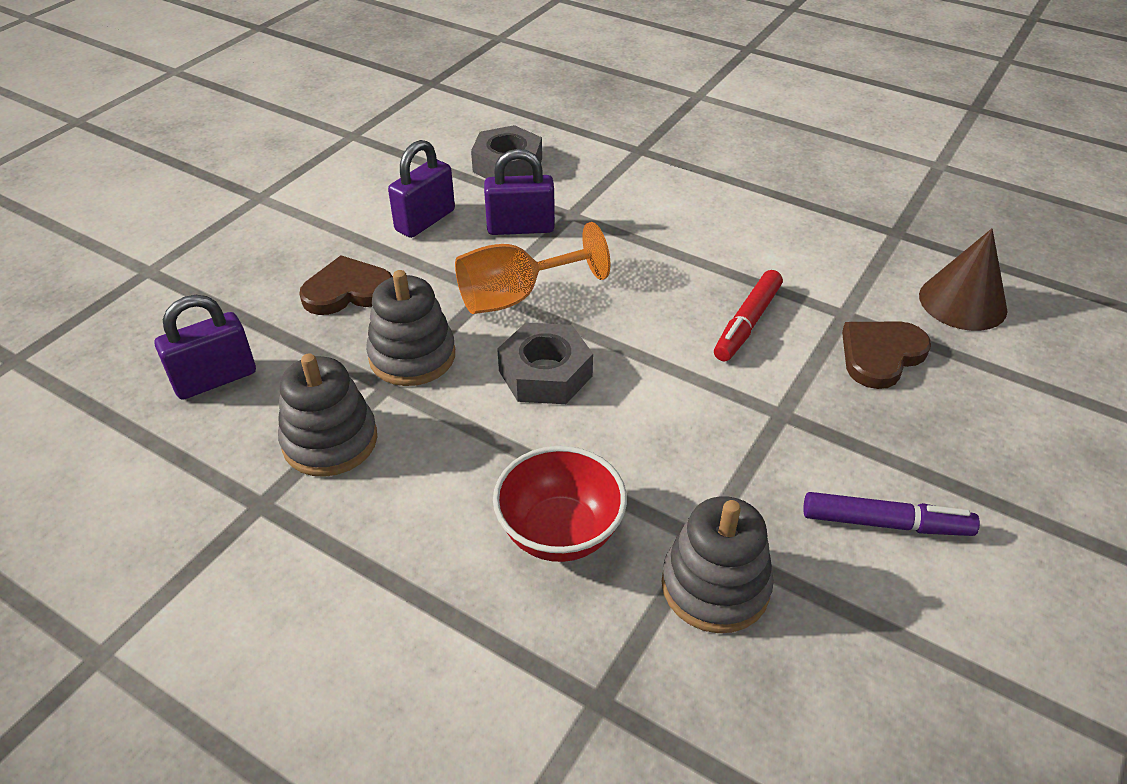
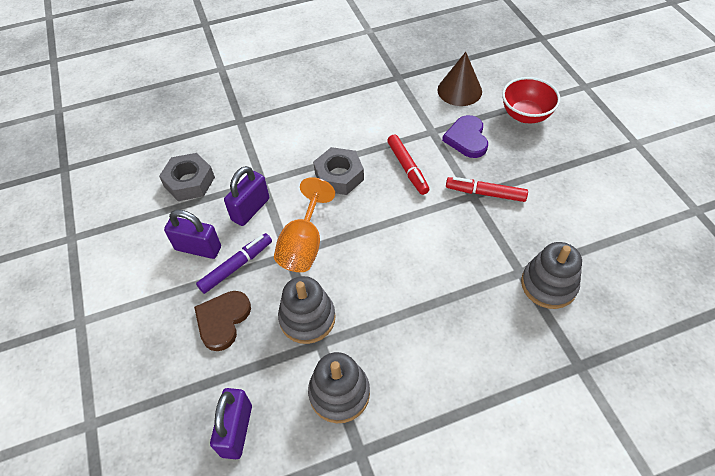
camera: 50 degrees left, 10 degrees up
(425, 220) = (198, 248): purple padlock -> purple padlock turned 60 degrees counterclockwise
(545, 373) = (372, 267): grey nut -> grey nut (339, 176)
(560, 532) = (479, 324): red bowl -> red bowl (525, 115)
(803, 426) = (485, 193): none -> red marker
(881, 355) = (467, 138): brown heart -> purple heart
(885, 523) = (556, 205): purple marker -> purple marker (236, 266)

